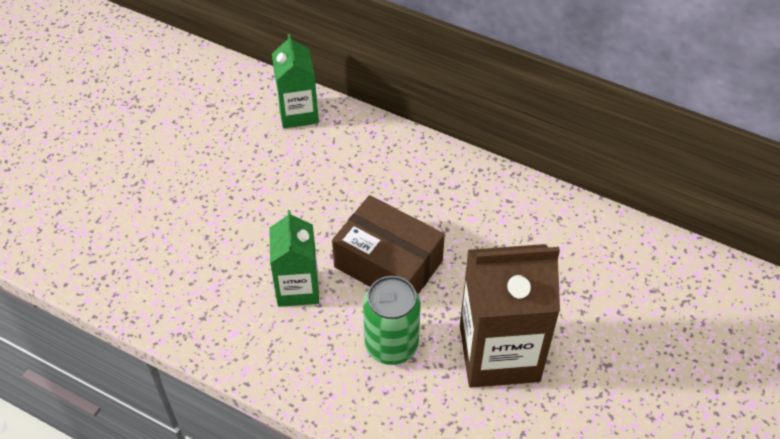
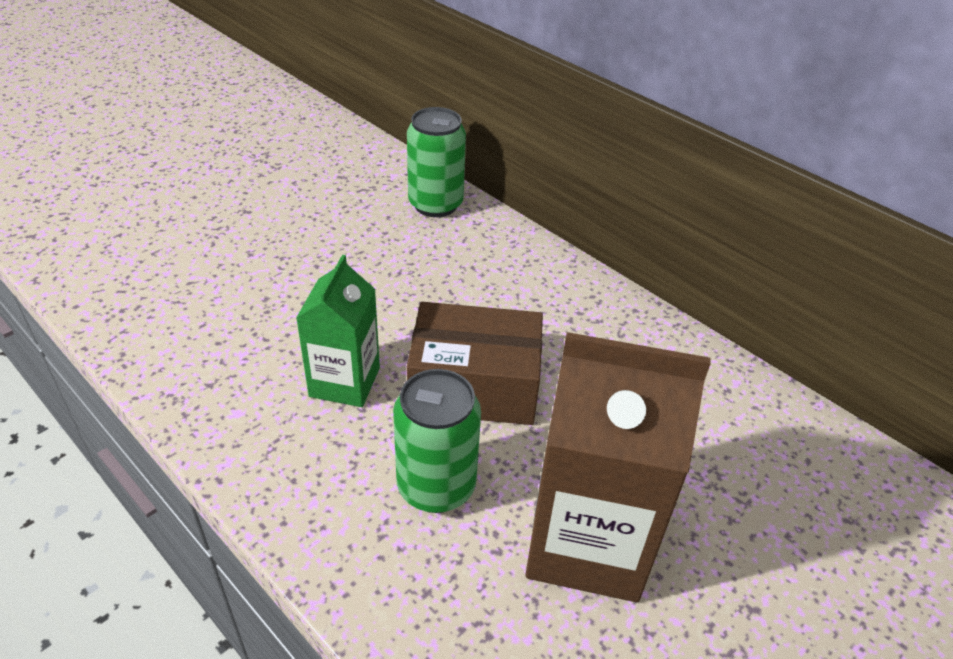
camera: 15 degrees right, 10 degrees down
(298, 113) = (435, 204): green carton -> green can
(388, 264) = (474, 385): brown box -> brown box turned 45 degrees counterclockwise

